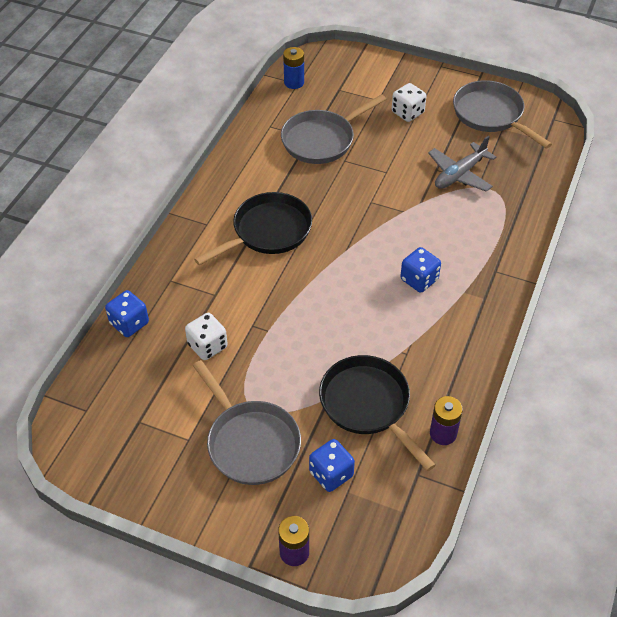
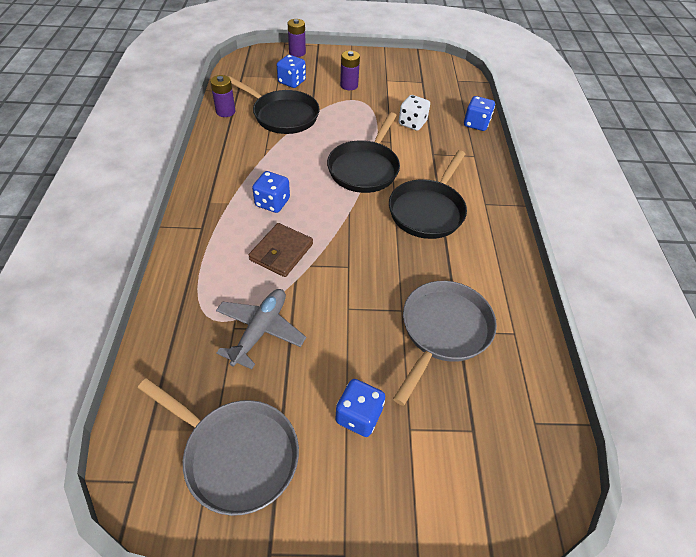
camera: 155 degrees right, 0 degrees up
(250, 442) = (349, 85): grey pan -> purple battery
(294, 82) = (540, 422): blue battery -> none
(303, 295) = (365, 168): none -> black pan
(407, 113) = (358, 416): white dice -> blue dice
(425, 228) = (281, 252): none -> brown wallet

